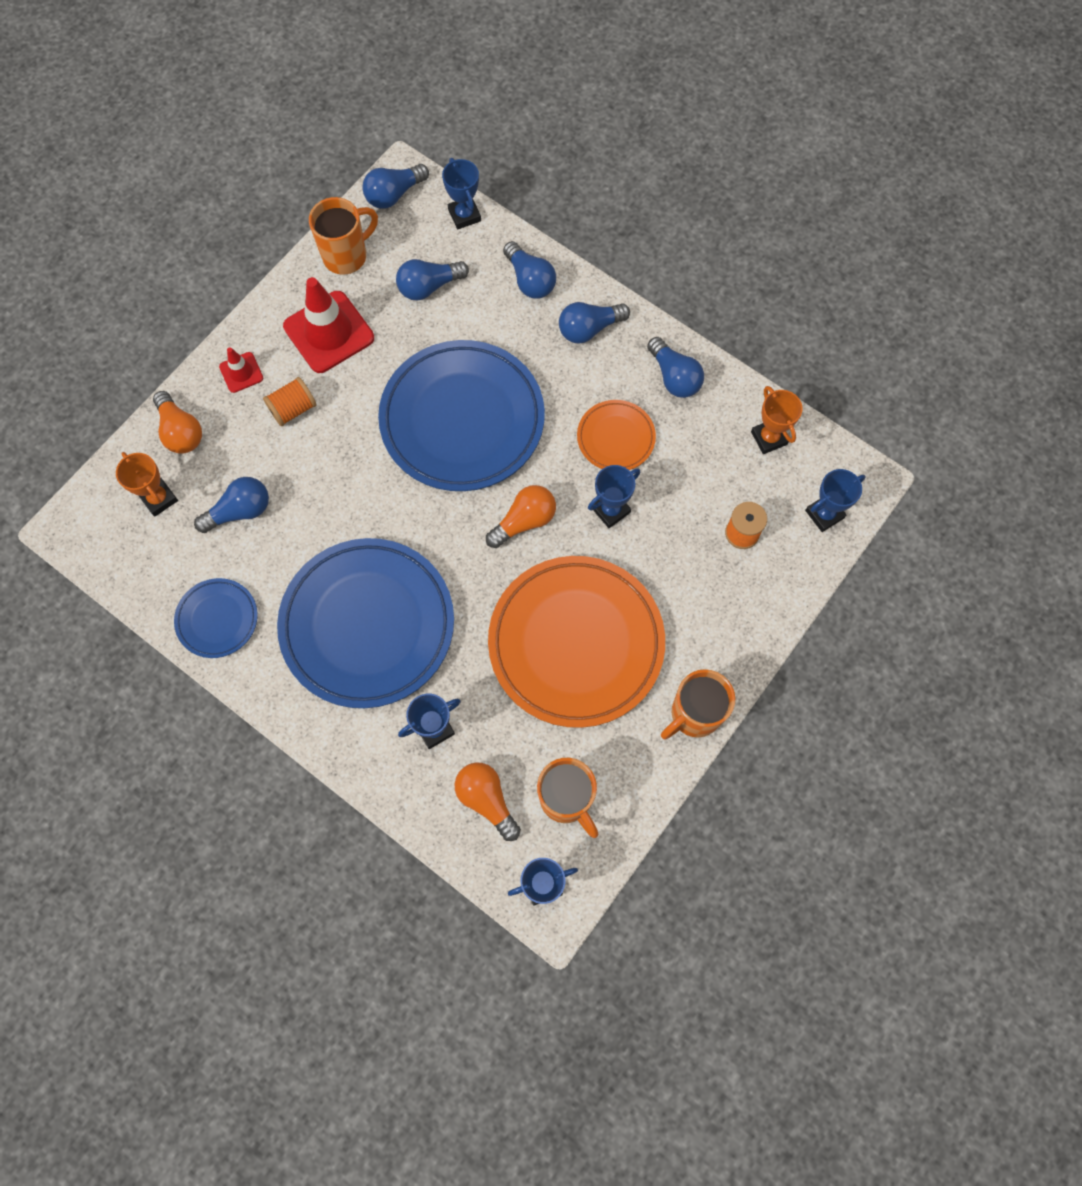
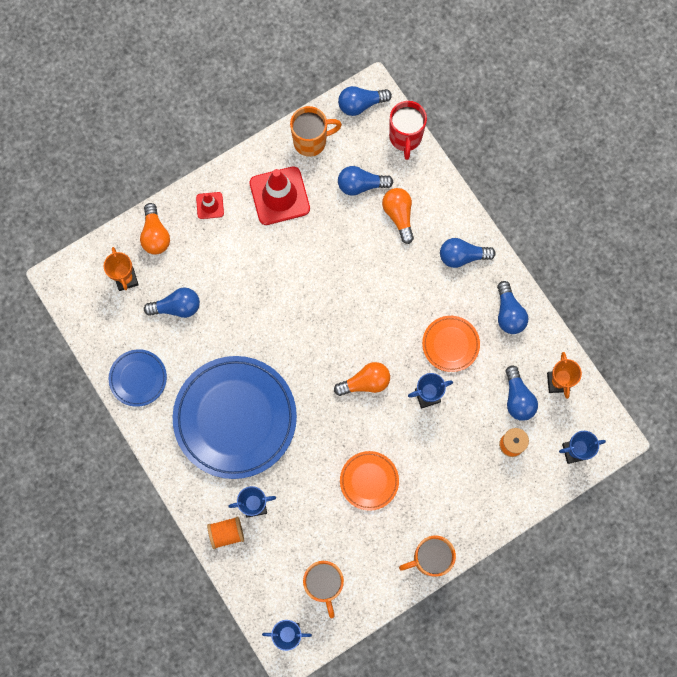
camera: 20 degrees right, 5 degrees up
(293, 409) = (236, 245): orange spool -> orange spool (226, 533)
(462, 420) = (349, 294): blue plate -> none
(464, 215) = (405, 138): blue trophy -> red mug
(487, 800) = (272, 565): orange light bulb -> orange light bulb (399, 216)
(530, 280) = (434, 204): blue light bulb -> blue light bulb (517, 398)
(576, 643) = (369, 481): orange plate -> orange plate, size x0.47

